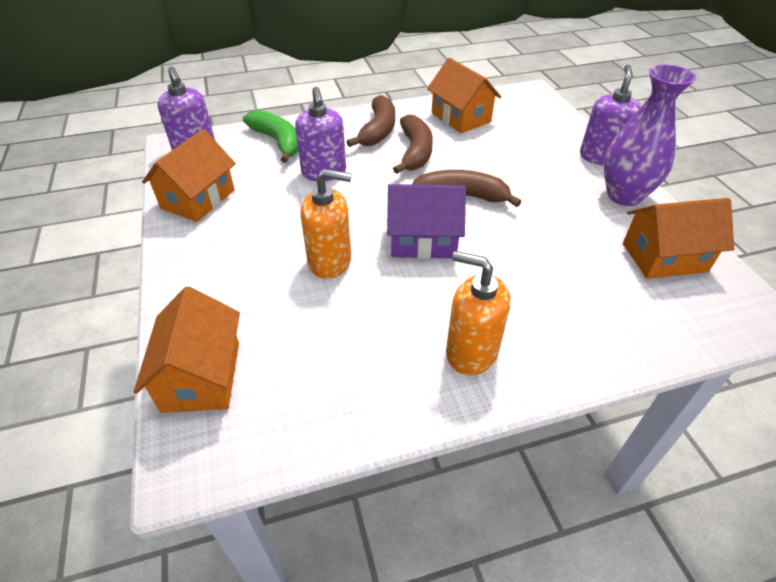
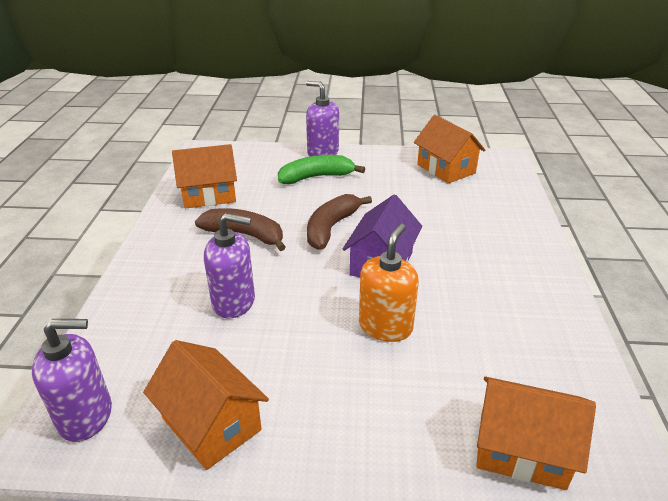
camera: 70 degrees left, 10 degrees down
(278, 142) = (138, 328): green banana -> green banana (316, 177)
(378, 130) = (185, 248): brown banana -> none
(471, 352) = (517, 273): orange soap dispenser -> none
(624, 196) = (375, 160): purple vase -> none
(664, 257) = (446, 169): orange house -> orange house turned 45 degrees counterclockwise

